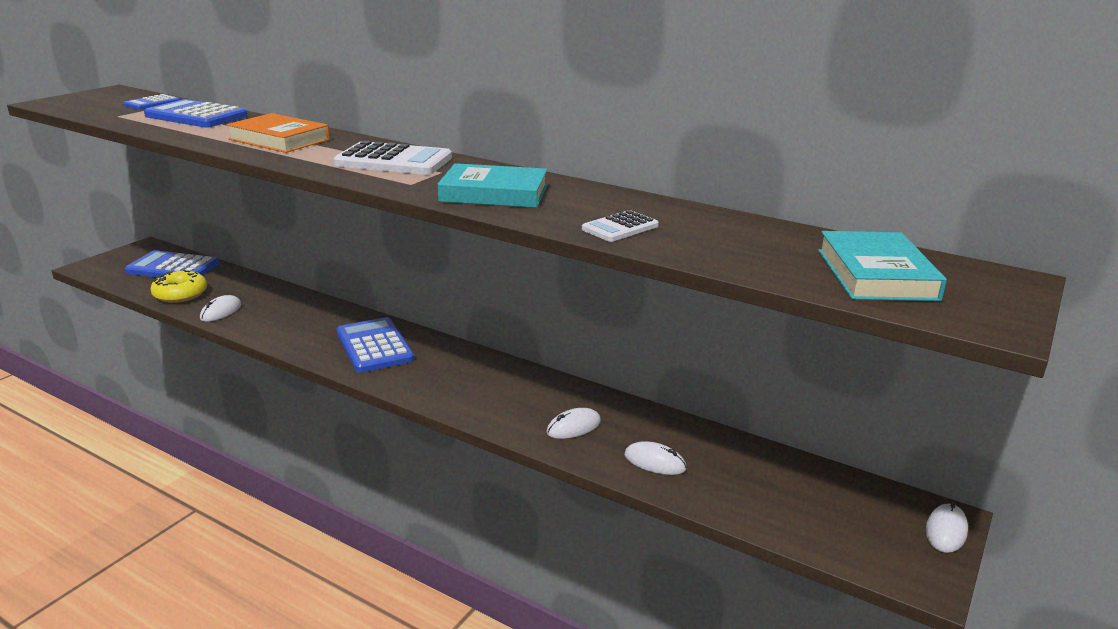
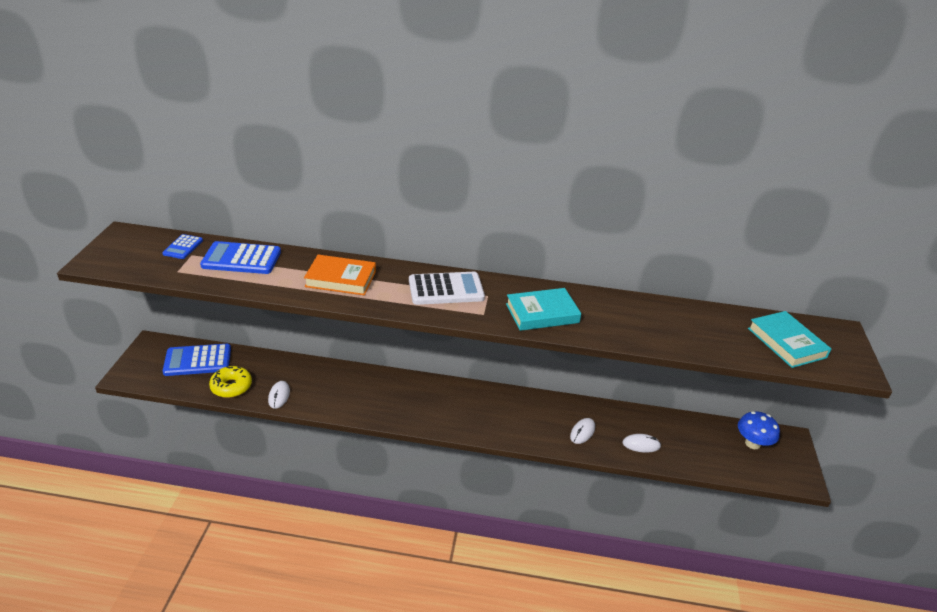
camera: 25 degrees left, 10 degrees up
(374, 346) = (415, 400): blue calculator -> none
(620, 227) = (639, 332): white calculator -> none
(860, 506) = (752, 443): none -> blue mushroom
(946, 531) = (796, 447): white mouse -> none

